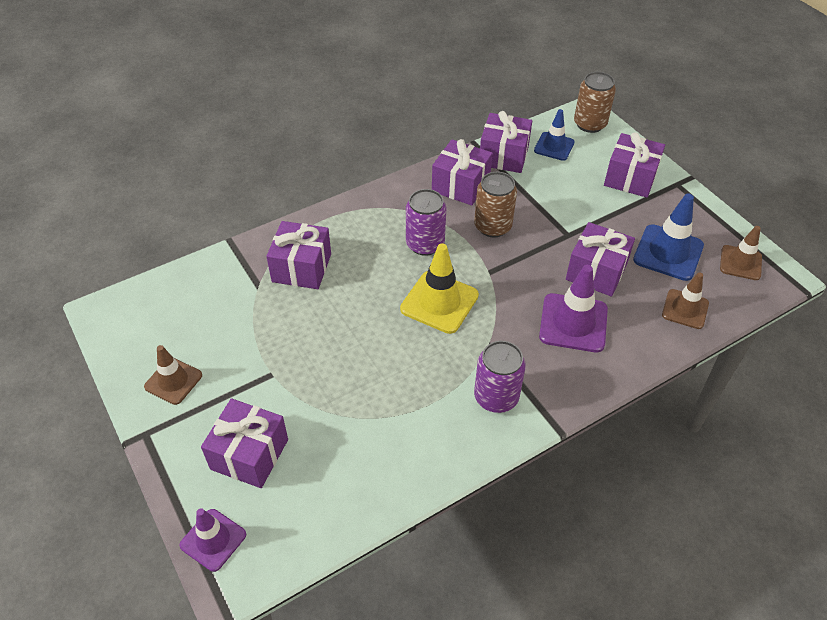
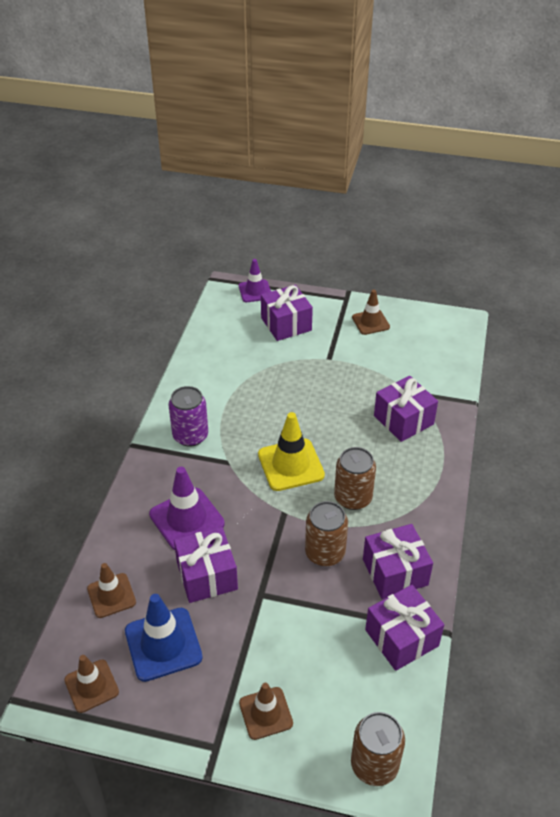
camera: 135 degrees right, 5 degrees down
(425, 244) = (353, 498): purple can -> brown can
(554, 146) = (373, 693): blue traffic cone -> none
(630, 178) = (266, 713): purple gift -> brown traffic cone

